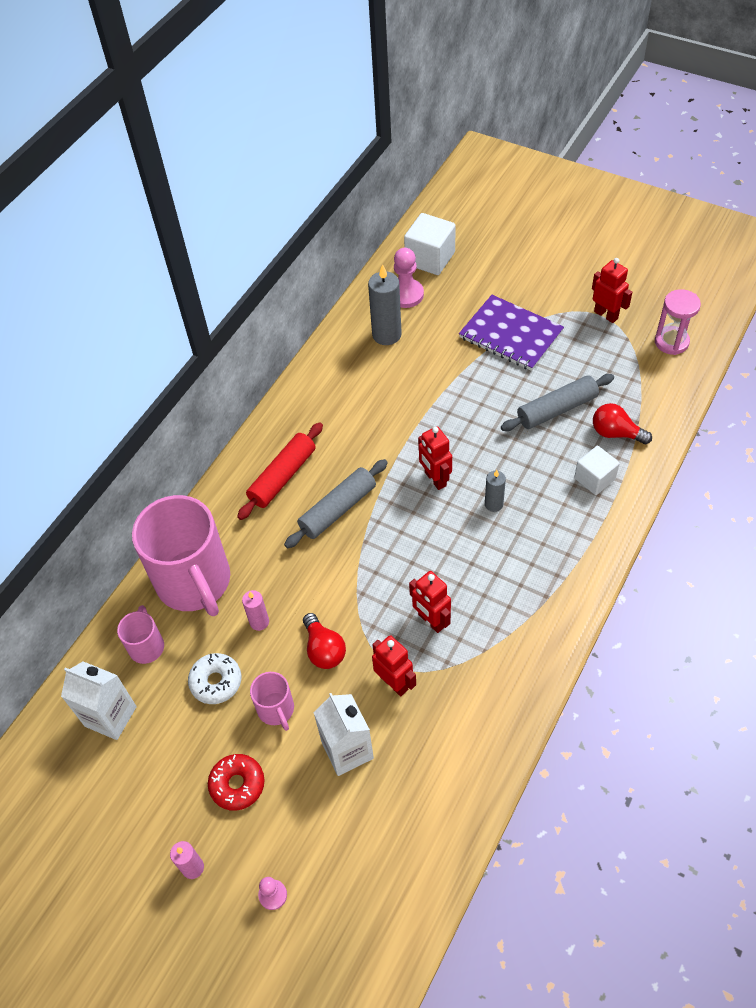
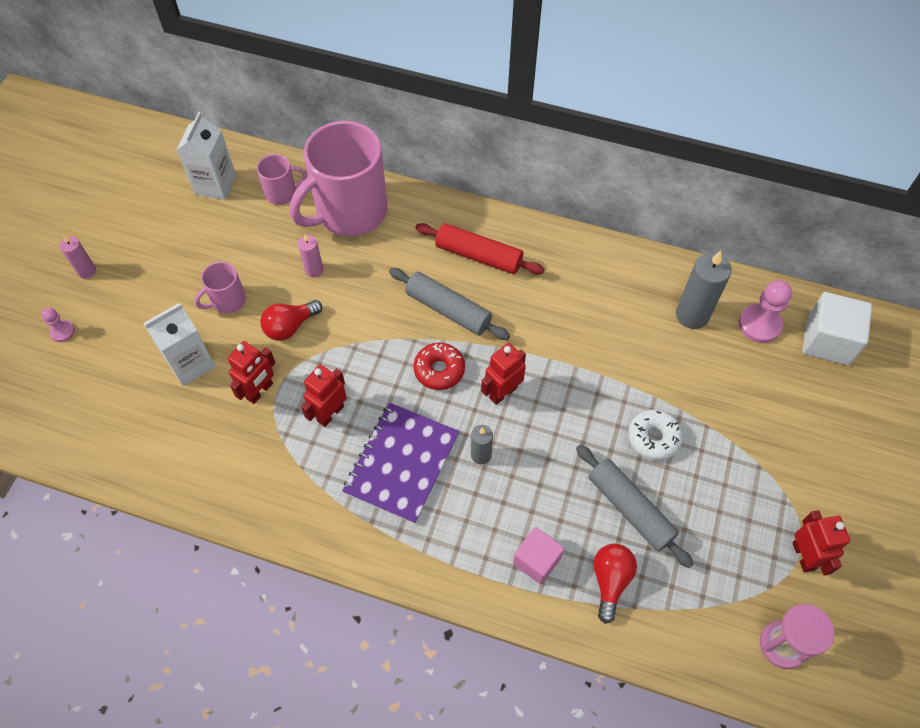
camera: 75 degrees right, 5 degrees up
(216, 682) = (251, 250): white donut -> white donut (653, 438)
(237, 784) = (157, 286): red donut -> red donut (439, 370)
(510, 334) = (733, 445): purple notebook -> purple notebook (402, 463)
(594, 479) = (536, 560): white cube -> pink cube
(606, 315) = (803, 556): red robot -> red robot turned 45 degrees counterclockwise

